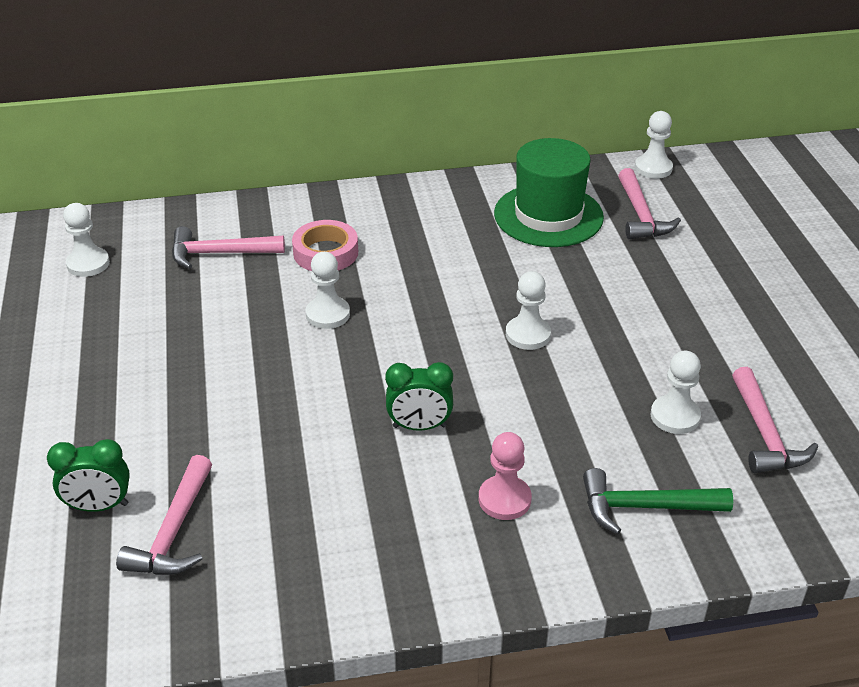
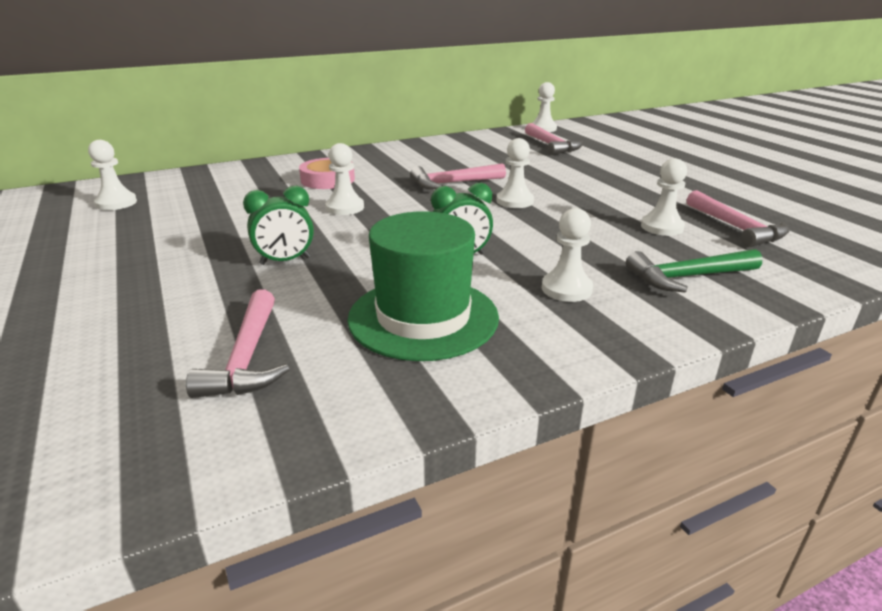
camera: 15 degrees left, 10 degrees down
(99, 506) = (154, 351): green clock -> green clock (285, 261)
(220, 253) = (237, 188): pink hammer -> pink hammer (453, 183)
(504, 499) = (566, 289): pink pawn -> white pawn
(548, 215) = (488, 151): green hat -> green hat (423, 317)

